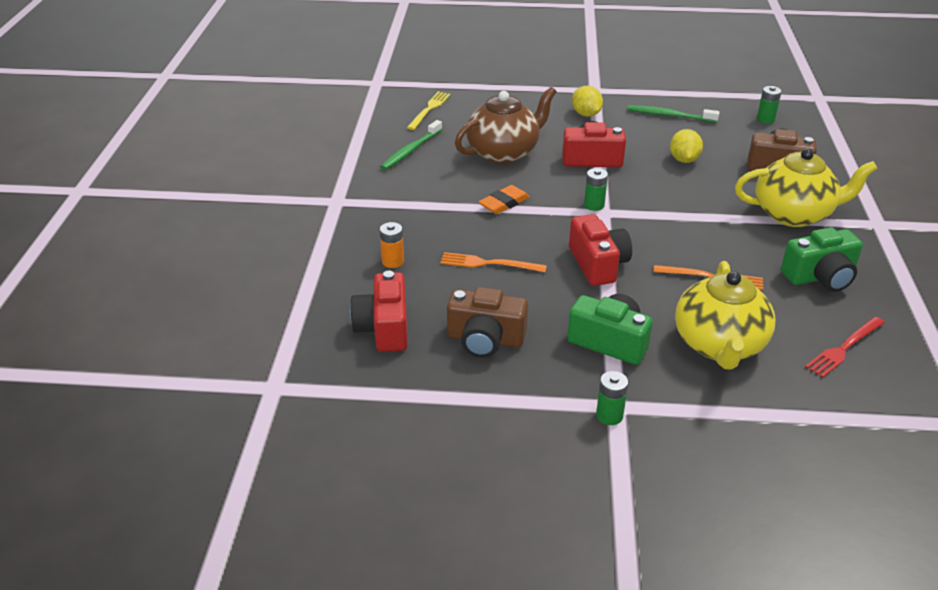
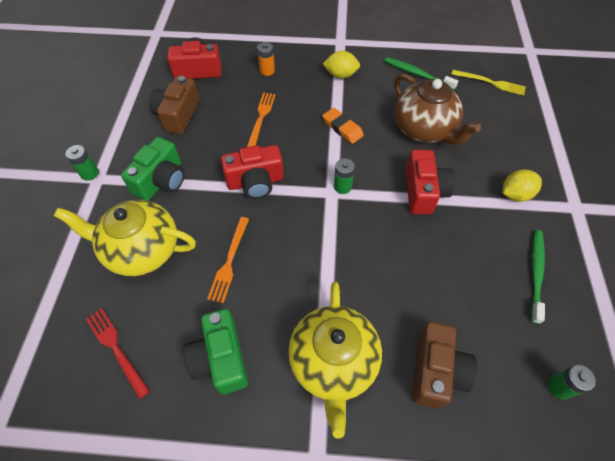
camera: 90 degrees right, 20 degrees up
(684, 160) = (435, 272): yellow lemon -> yellow lemon (340, 75)

